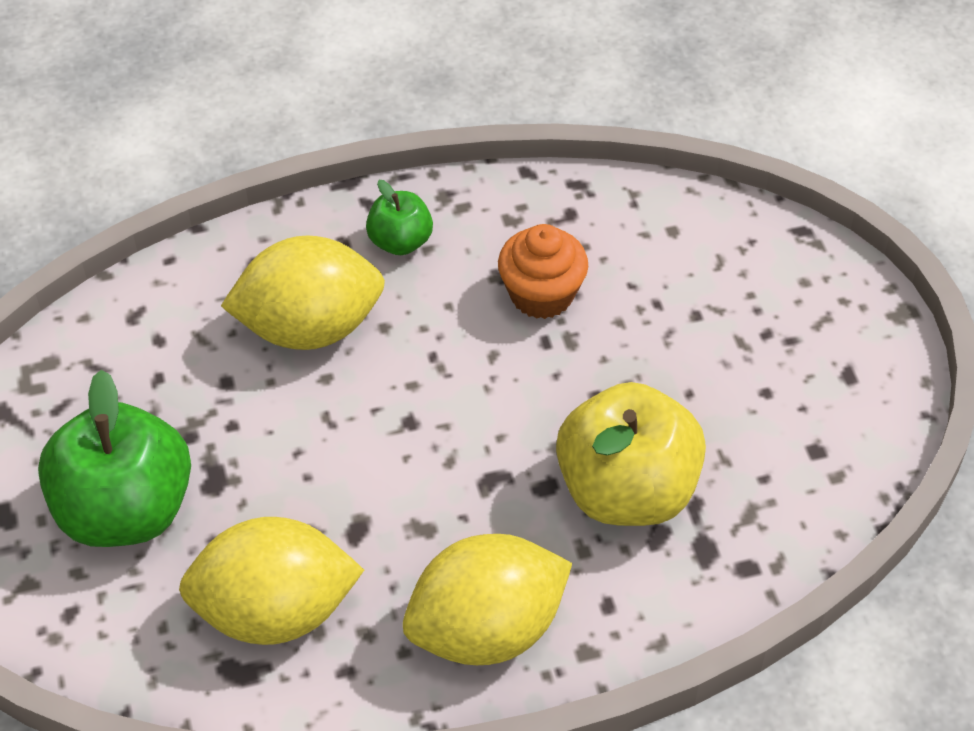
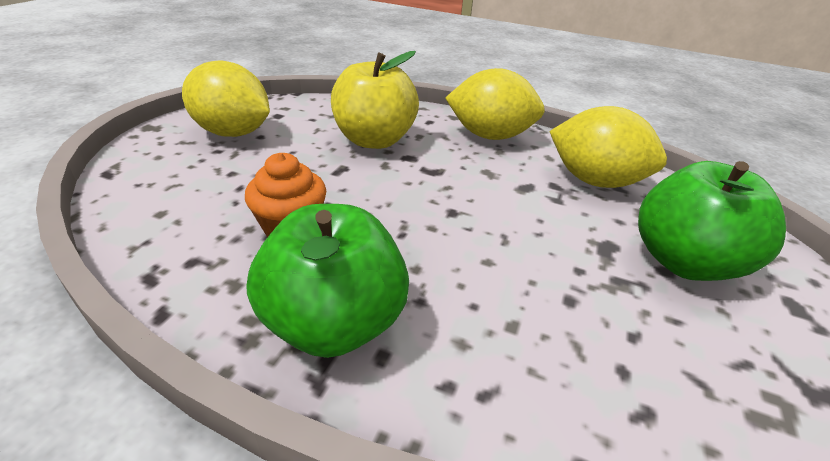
camera: 145 degrees left, 15 degrees down
(309, 327) = (474, 300): yellow lemon -> yellow lemon (233, 133)
(400, 241) = (334, 322): green apple -> green apple, size x1.99

